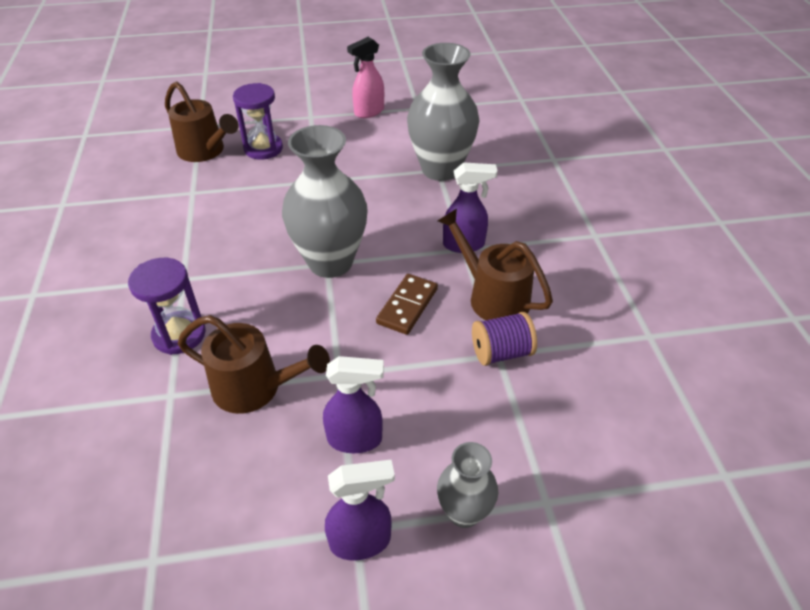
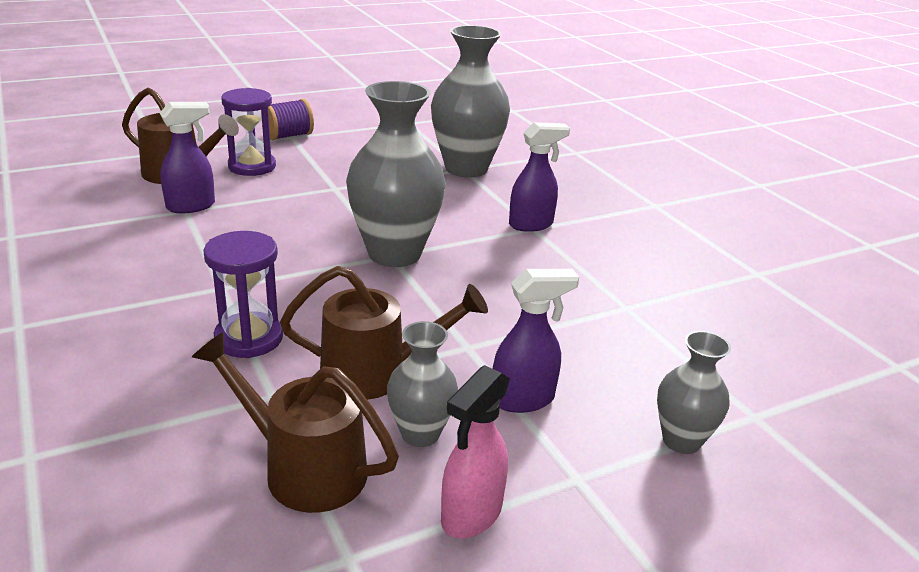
camera: 20 degrees left, 15 degrees down
(258, 456) = (420, 433): none -> grey vase
(361, 541) = (589, 487): purple spray bottle -> purple spray bottle (191, 206)
(368, 112) = (356, 129): pink spray bottle -> pink spray bottle (471, 515)
(407, 306) = (504, 280): brown domino -> none
(491, 296) = (587, 262): brown watering can -> brown watering can (302, 468)
(501, 352) = (628, 304): purple spool -> purple spool (288, 136)

